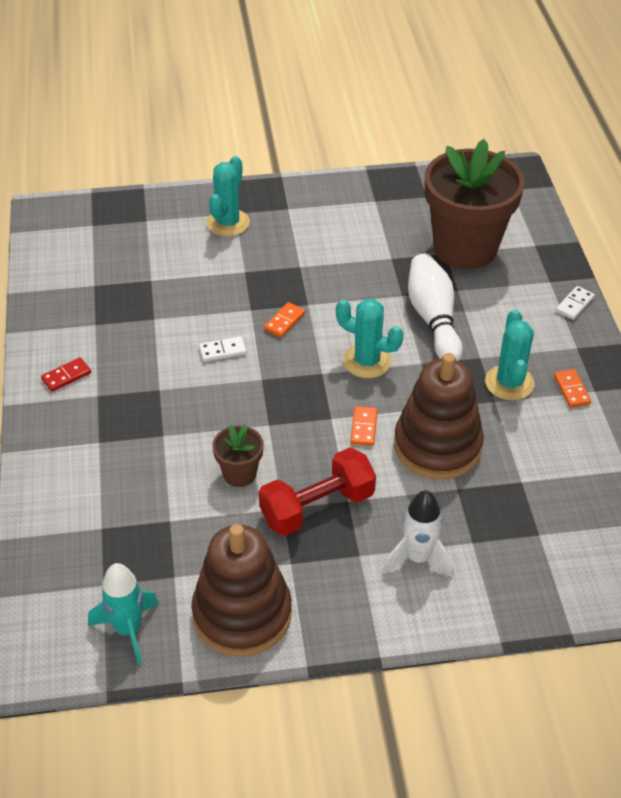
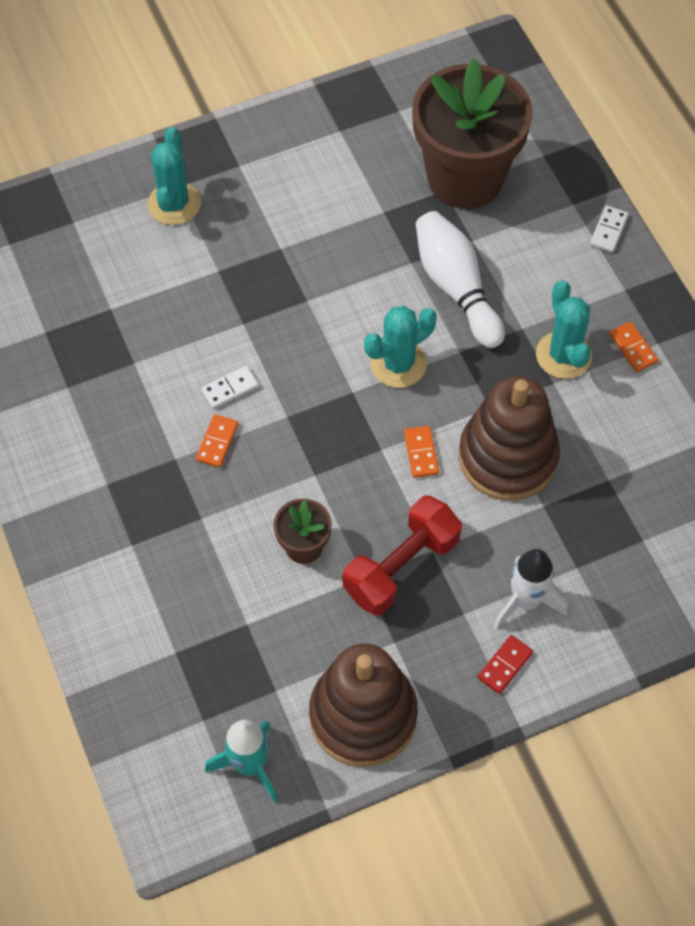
camera: 15 degrees left, 15 degrees up
(66, 376) = (61, 467): red domino -> red domino (505, 665)
(284, 321) = (288, 331): orange domino -> orange domino (217, 442)
(367, 361) = (398, 364): turquoise cactus -> turquoise cactus turned 45 degrees counterclockwise

